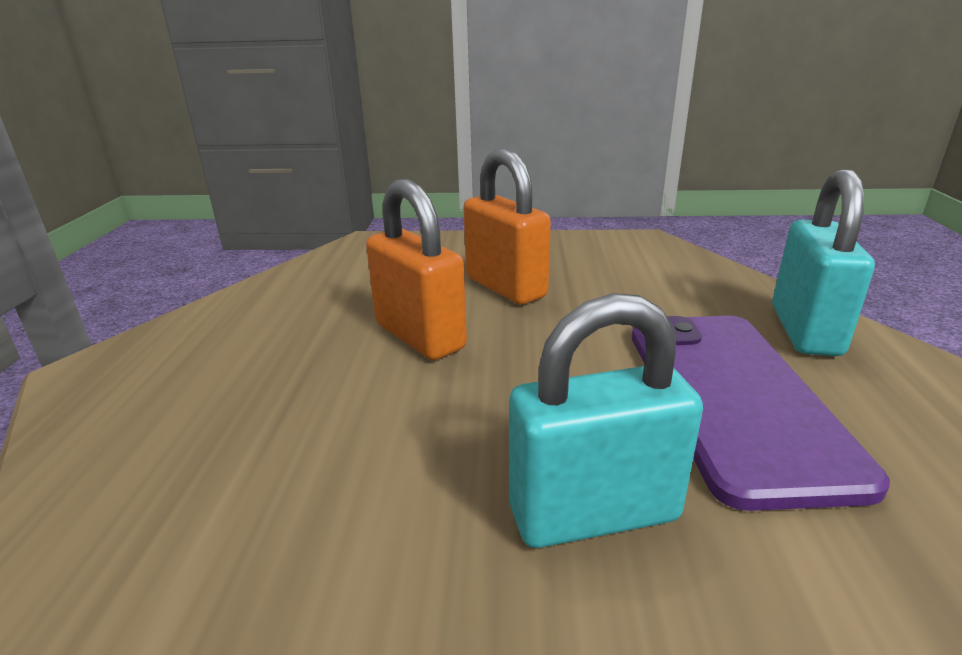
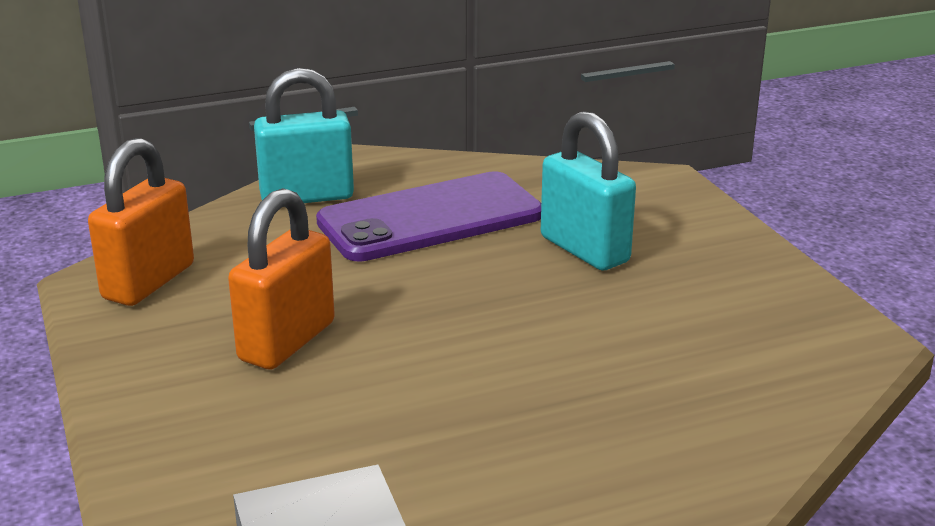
camera: 115 degrees left, 0 degrees up
(419, 336) = (431, 363): orange padlock -> orange padlock (149, 282)

